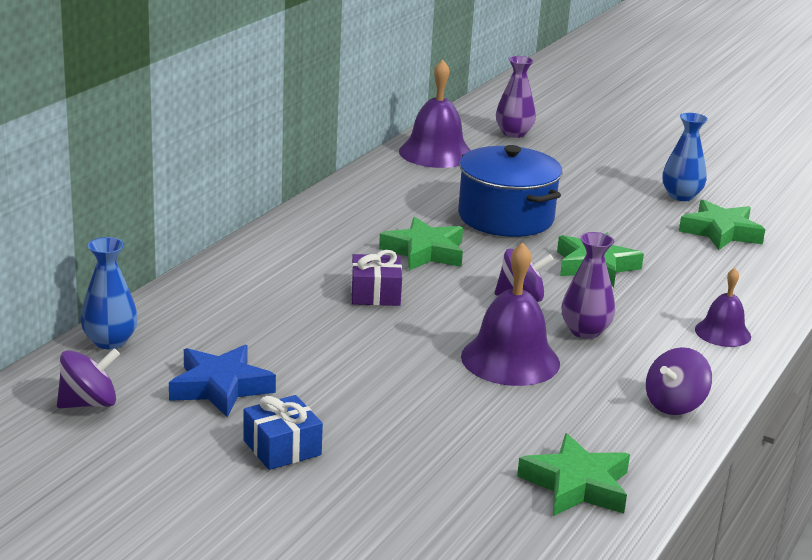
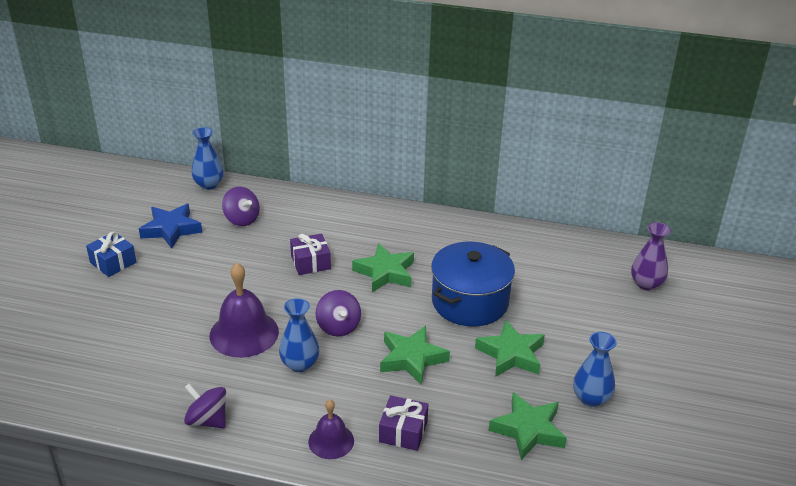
camera: 75 degrees right, 10 degrees up
(89, 403) = (142, 194): purple spinning top -> purple spinning top (242, 219)
(436, 153) = (566, 250): purple bell -> none
(577, 485) = (94, 381): green star -> green star (511, 354)
(585, 331) = (300, 364): purple vase -> blue vase
(713, 291) = (403, 431): none -> purple gift

